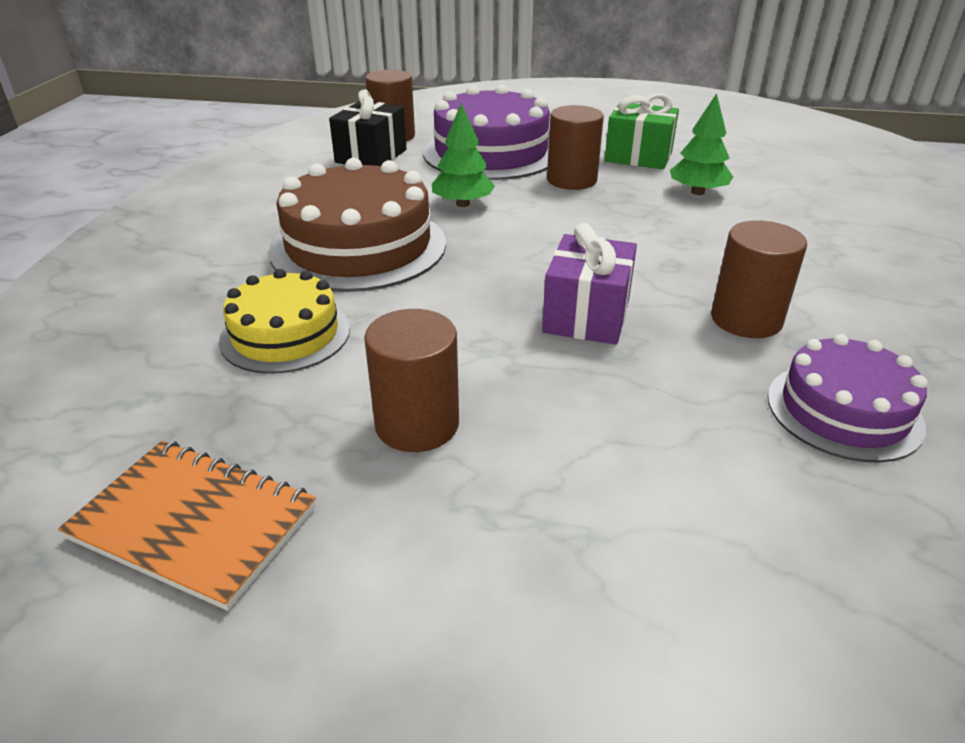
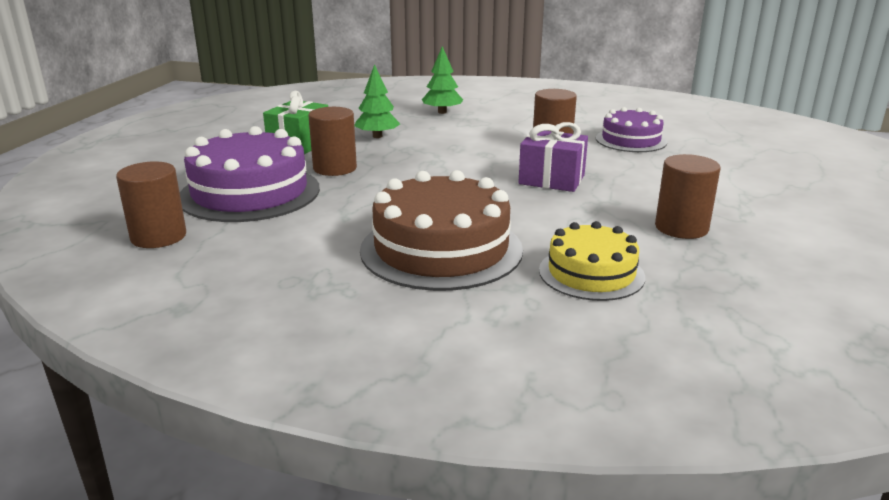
camera: 85 degrees left, 10 degrees down
(194, 523) = (802, 288): orange notebook -> none
(371, 156) = (215, 247): black gift -> none
(462, 204) = (366, 208): green tree -> green tree (442, 112)

